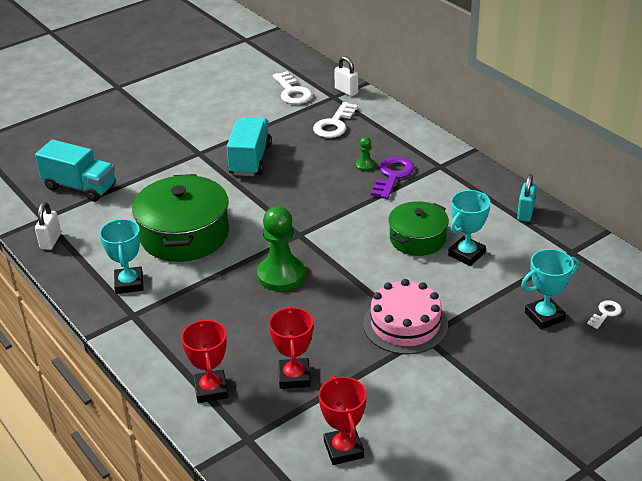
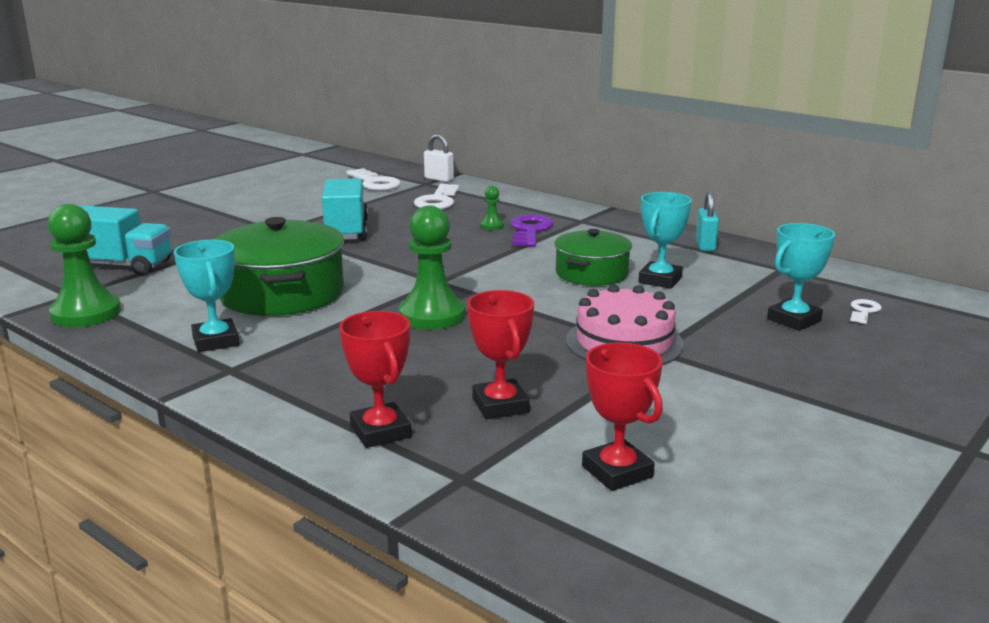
camera: 15 degrees left, 15 degrees down
(50, 241) = (86, 313): white padlock -> green pawn

